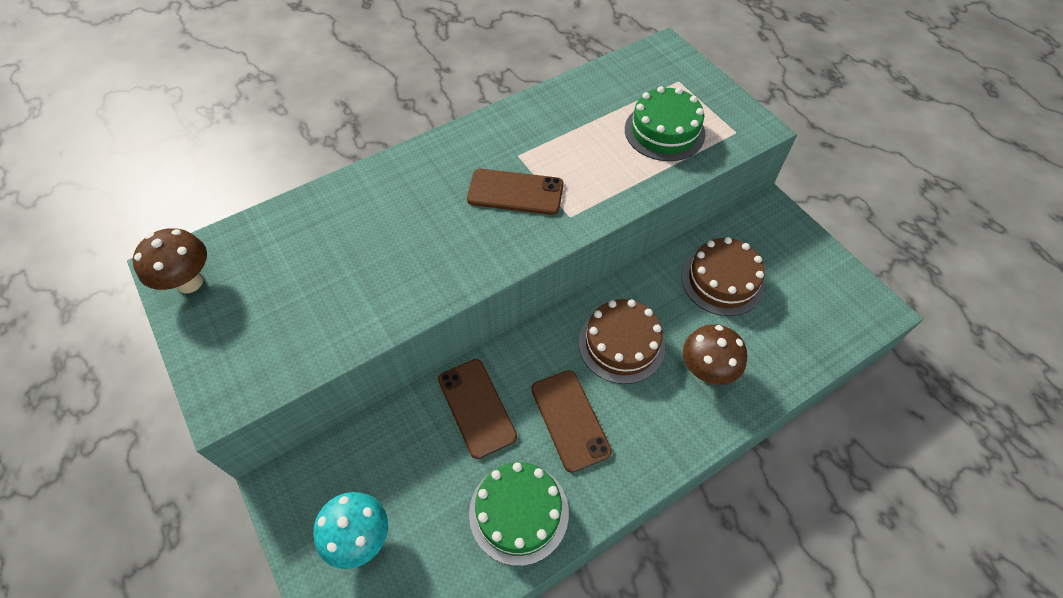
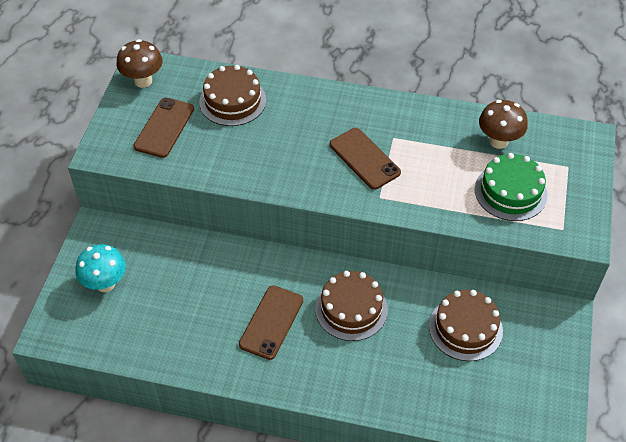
camera: 45 degrees right, 5 degrees down
(321, 231) = (232, 101): none -> brown cake
(476, 407) = (229, 272): brown phone -> brown phone (164, 127)
(519, 512) = (191, 342): green cake -> none
(706, 371) = (384, 367): brown mushroom -> brown mushroom (498, 141)

